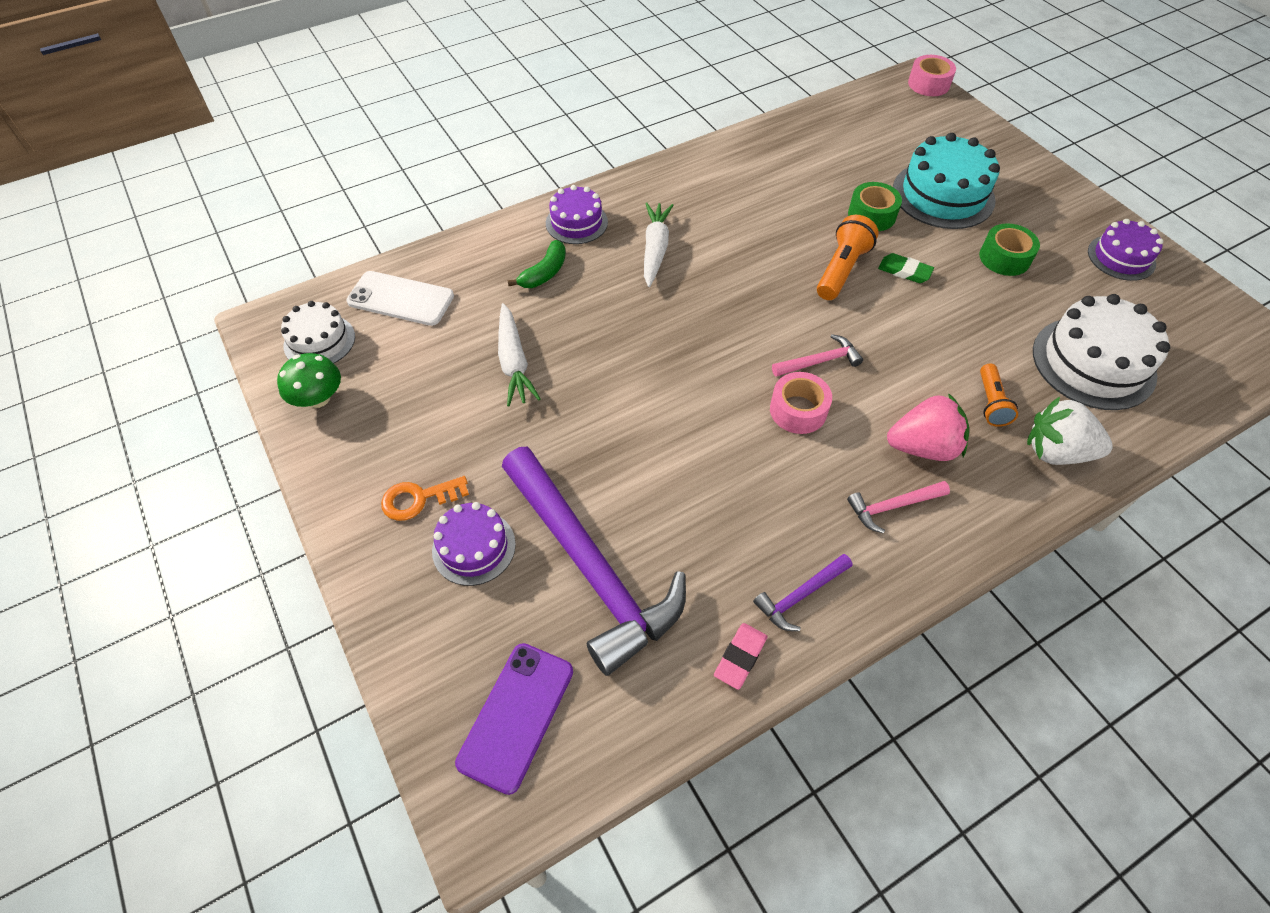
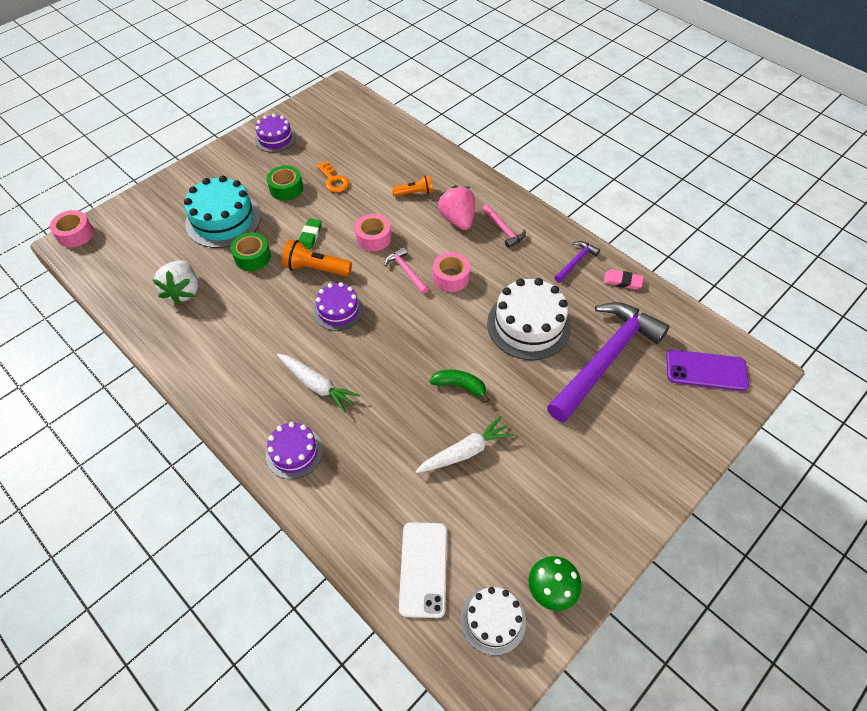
camera: 105 degrees left, 0 degrees up
(419, 499) = (605, 472): orange key -> orange key (333, 180)
(474, 547) = (623, 425): purple cake -> purple cake (338, 310)
(544, 273) = (363, 459): green banana -> green banana (460, 386)
(655, 249) = (317, 385): white carrot -> white carrot turned 135 degrees counterclockwise
(800, 595) = (576, 262): purple hammer -> purple hammer turned 90 degrees counterclockwise
(892, 336) = (373, 238): none -> pink tape
(1056, 452) = (440, 168): white strawberry -> white strawberry (183, 291)
(1093, 363) = (369, 153): white cake -> white cake (528, 325)

